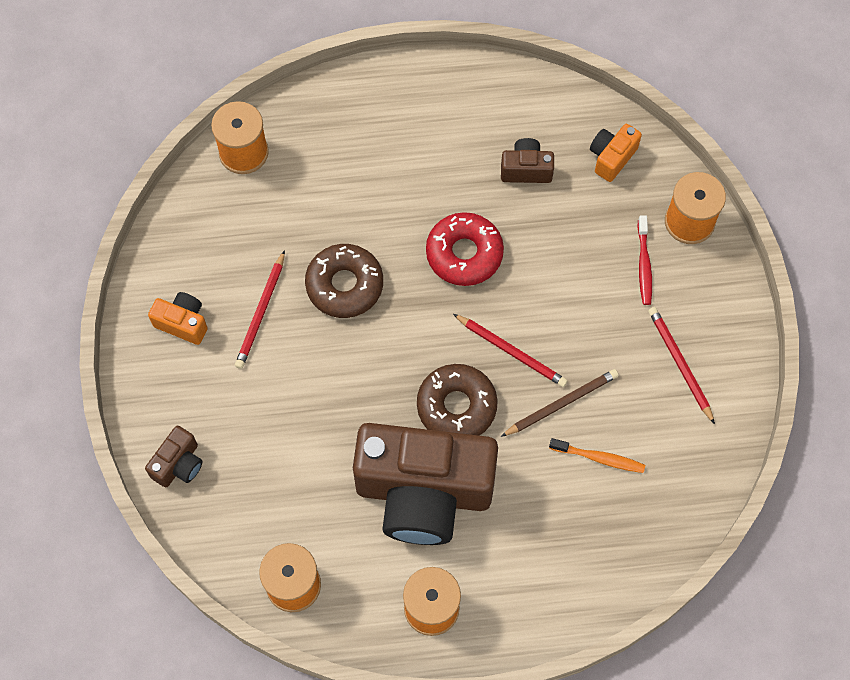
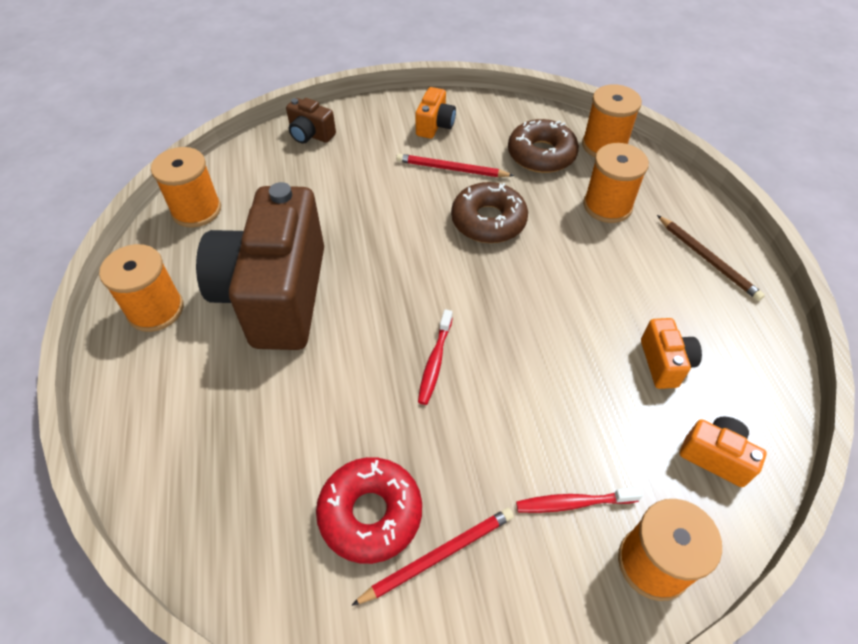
camera: 85 degrees right, 15 degrees down
(336, 170) = (607, 206): none -> orange spool
(456, 406) = (368, 316): brown donut -> brown donut (541, 154)
(464, 253) = (543, 311): red donut -> red donut (370, 513)
(511, 351) = (435, 362): red pencil -> red toothbrush
(526, 169) = (664, 363): brown camera -> orange camera
(561, 403) = (376, 415): brown pencil -> brown pencil (708, 259)
(599, 458) = (308, 459): orange toothbrush -> none

